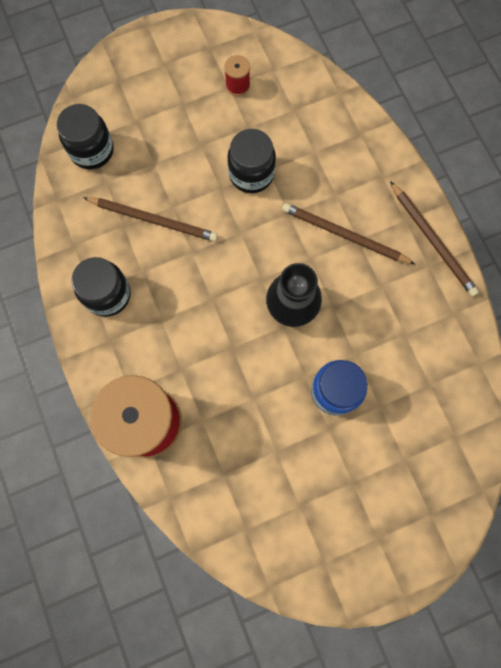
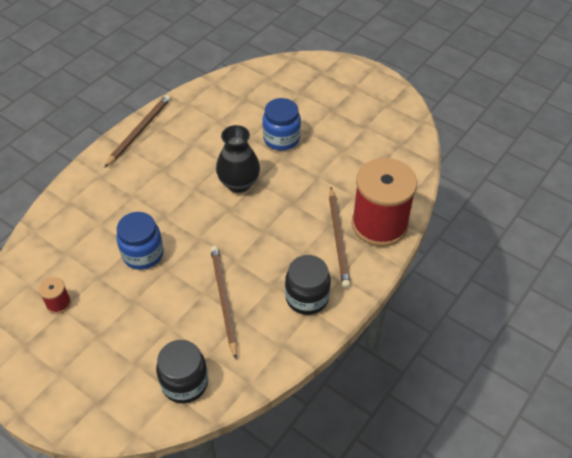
camera: 120 degrees left, 25 degrees down
(251, 174) = (143, 254): black jar -> blue jar
(344, 235) = (163, 178): brown pencil -> brown pencil (338, 239)

